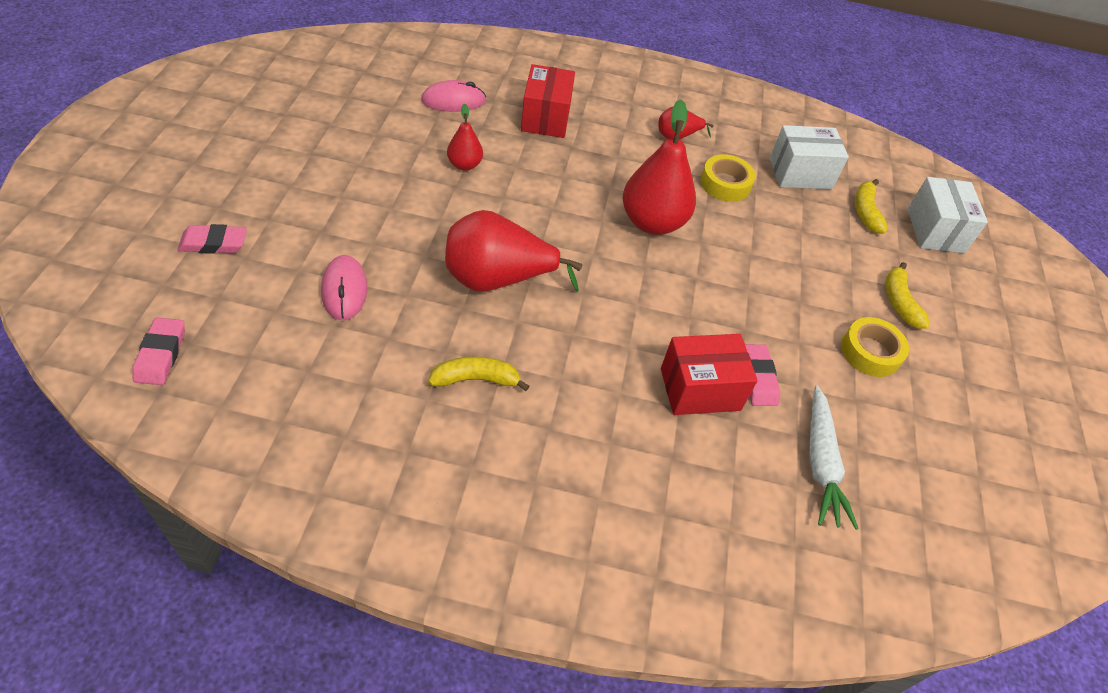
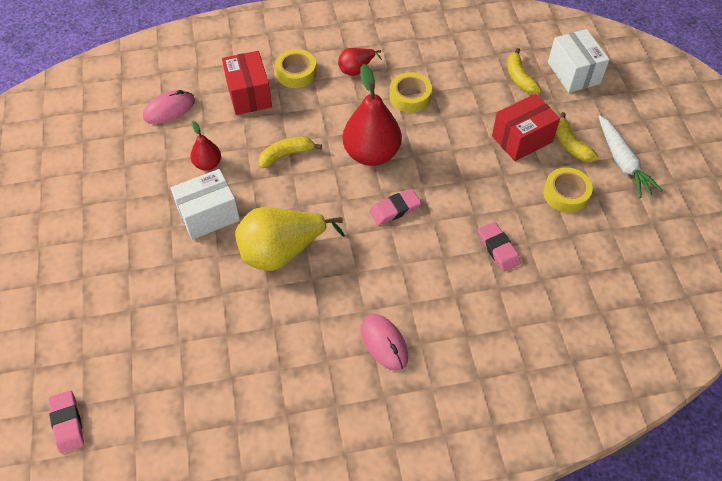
camera: 15 degrees left, 5 degrees up
(213, 243) = (52, 316): pink eraser -> pink eraser (394, 209)
(344, 290) = (174, 311): pink mouse -> pink mouse (384, 343)
(476, 379) = (306, 338): yellow banana -> yellow banana (286, 155)
(497, 279) = (282, 252): red pear -> yellow pear
(608, 116) = (296, 73): none -> yellow tape
(700, 389) = (463, 275): red box -> red box (522, 139)
(800, 173) = (460, 64): white box -> white box (209, 215)
(820, 463) = (565, 294): white carrot -> white carrot (622, 162)

